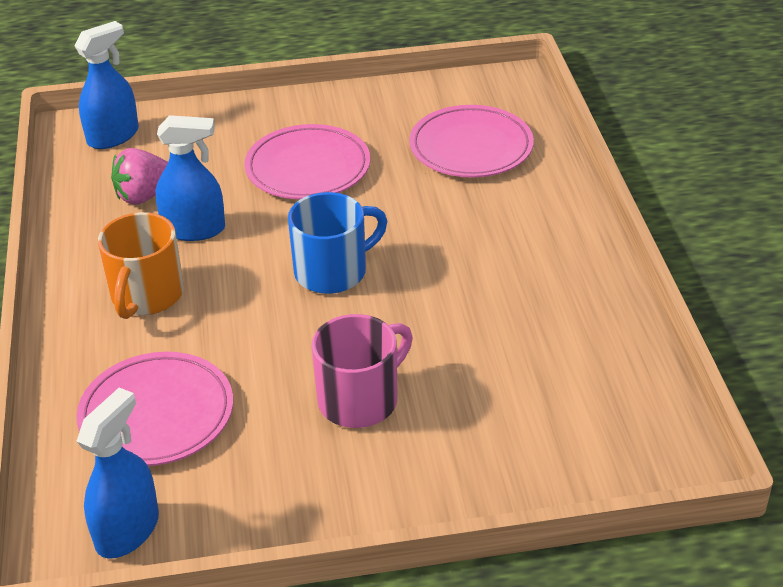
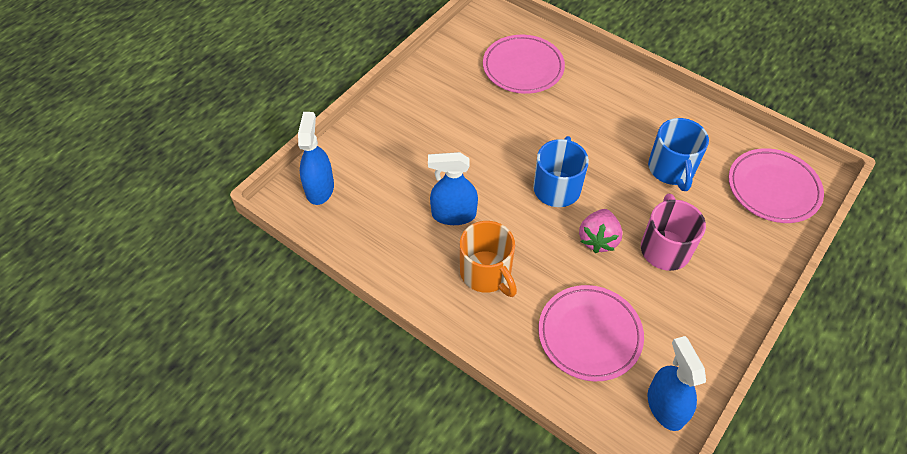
camera: 45 degrees left, 15 degrees up
(144, 196) = (396, 214): pink strawberry -> pink strawberry (598, 239)
(194, 229) = (453, 214): blue spray bottle -> blue spray bottle turned 135 degrees counterclockwise
(308, 168) = (460, 134): pink plate -> pink plate (773, 188)
(491, 336) = (671, 169): none -> blue mug

